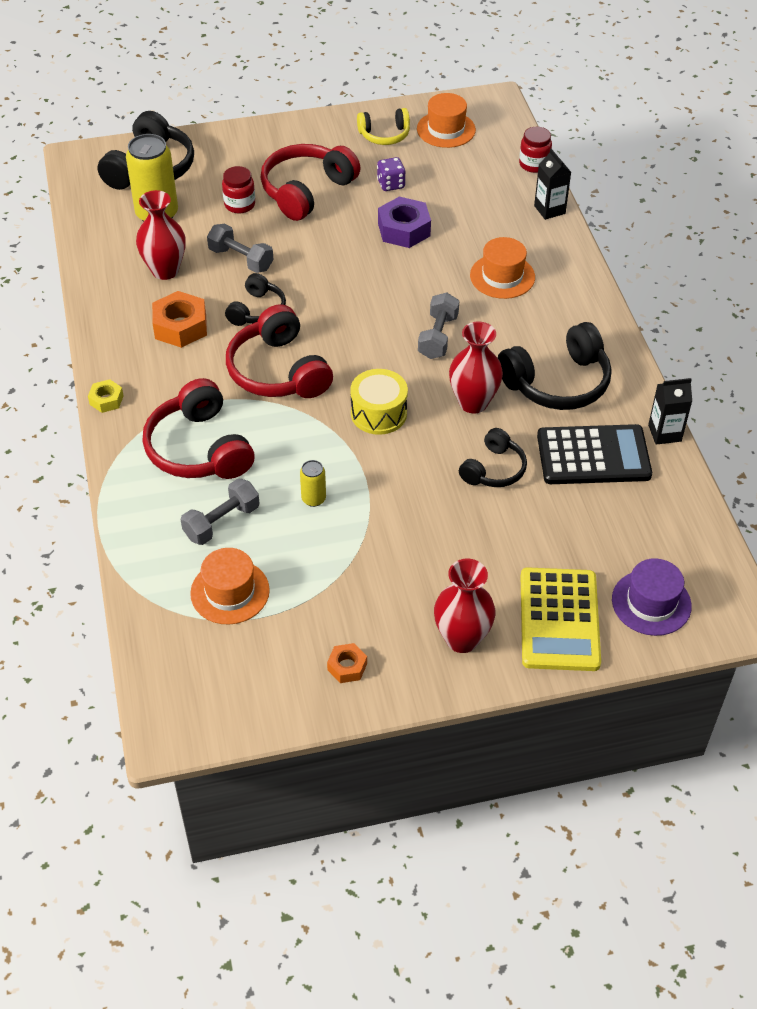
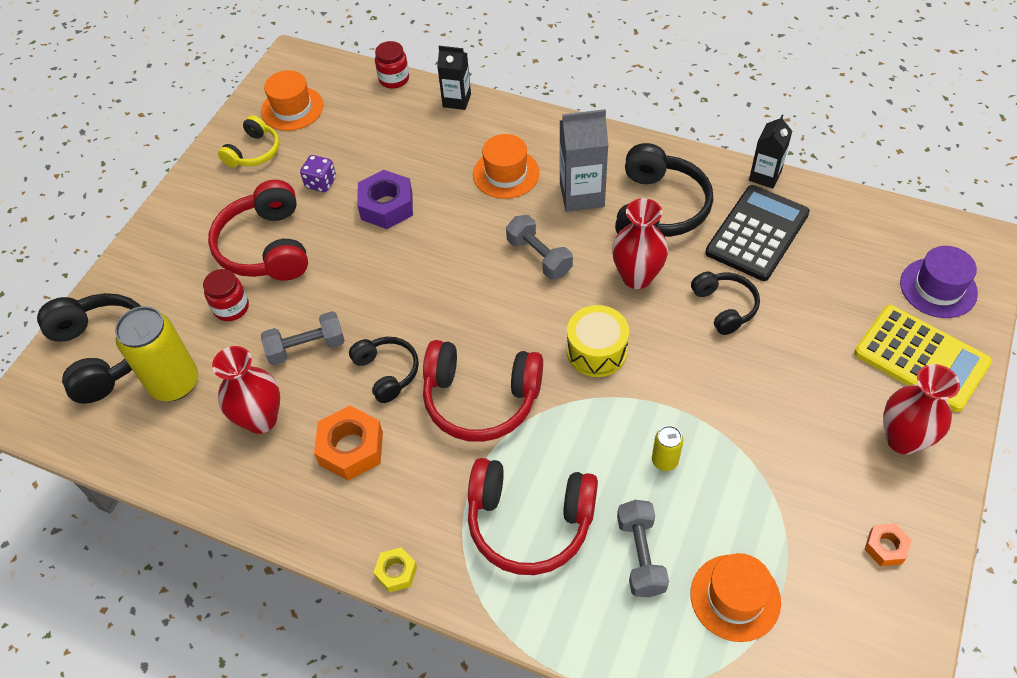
camera: 50 degrees left, 5 degrees up
(525, 330) = (582, 195): none -> grey carton

